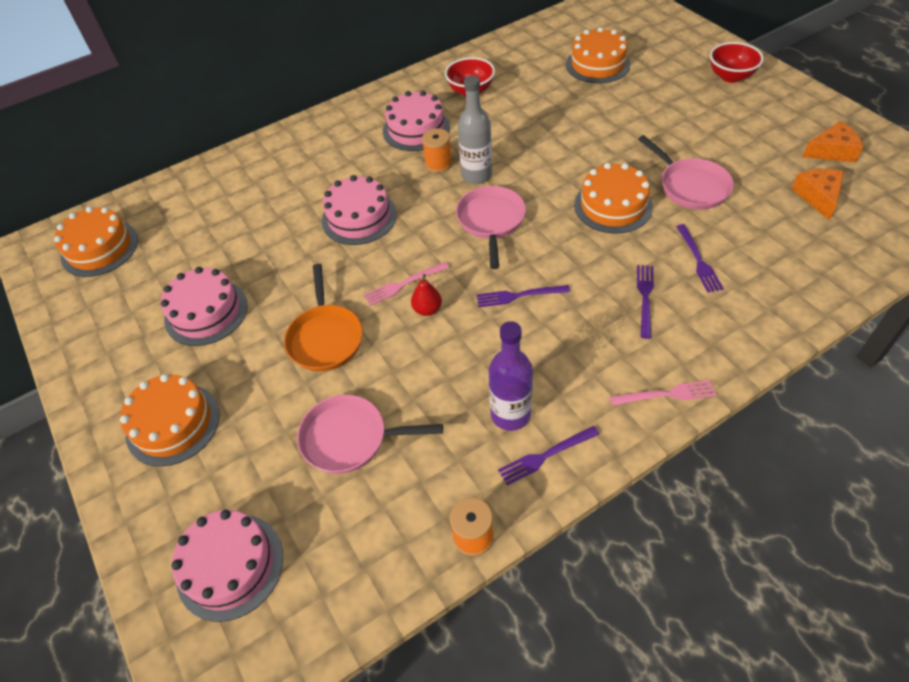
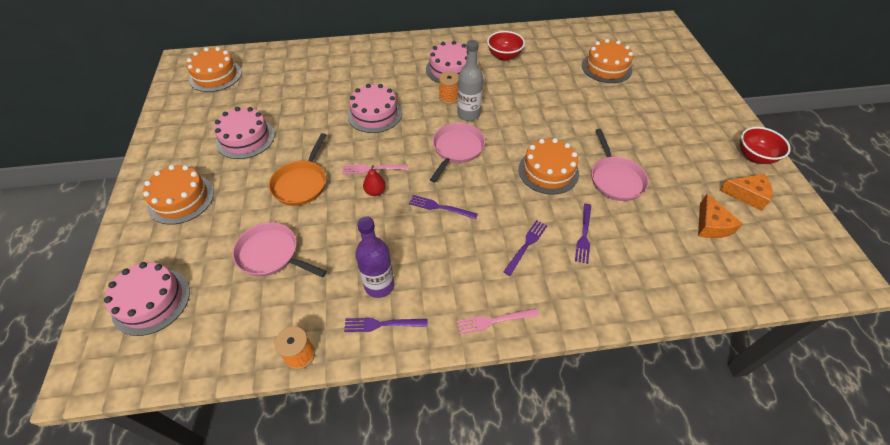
camera: 20 degrees right, 0 degrees up
(667, 394) = (494, 321): pink fork -> pink fork turned 150 degrees clockwise
(730, 76) = (703, 110): red bowl -> red bowl (755, 156)
(818, 196) = (711, 225): orange cheese -> orange cheese turned 150 degrees clockwise

